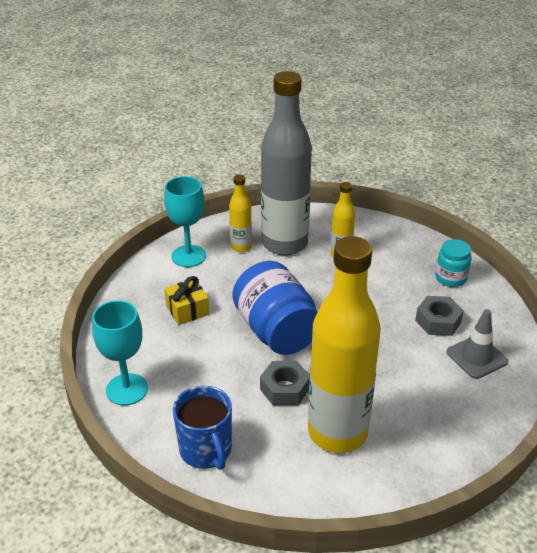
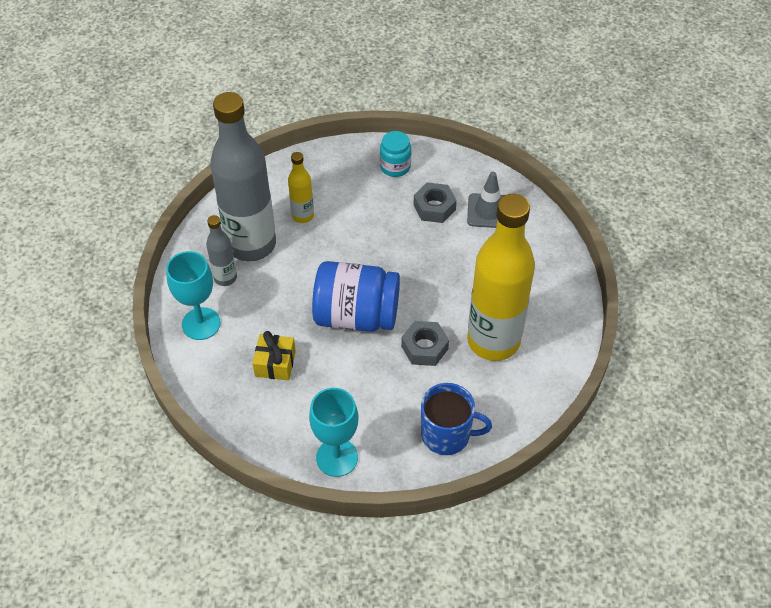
camera: 55 degrees left, 15 degrees up
(241, 247) = (225, 278): yellow bottle -> grey bottle

